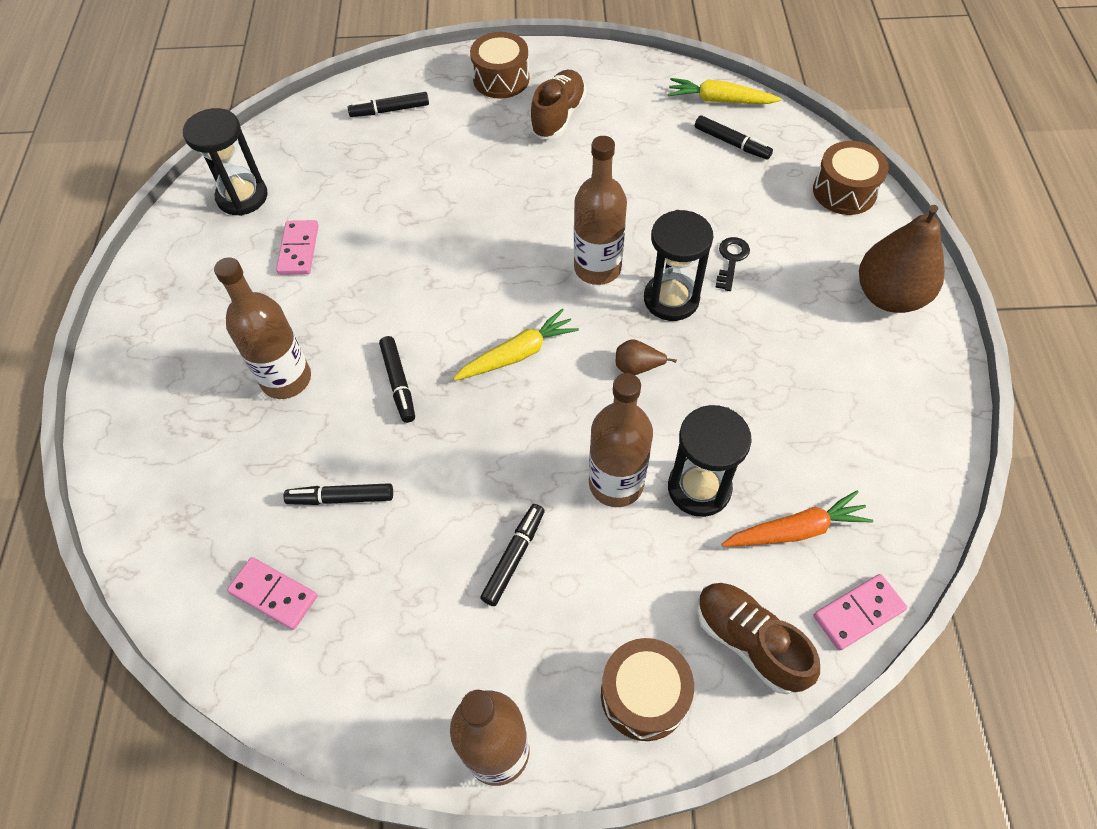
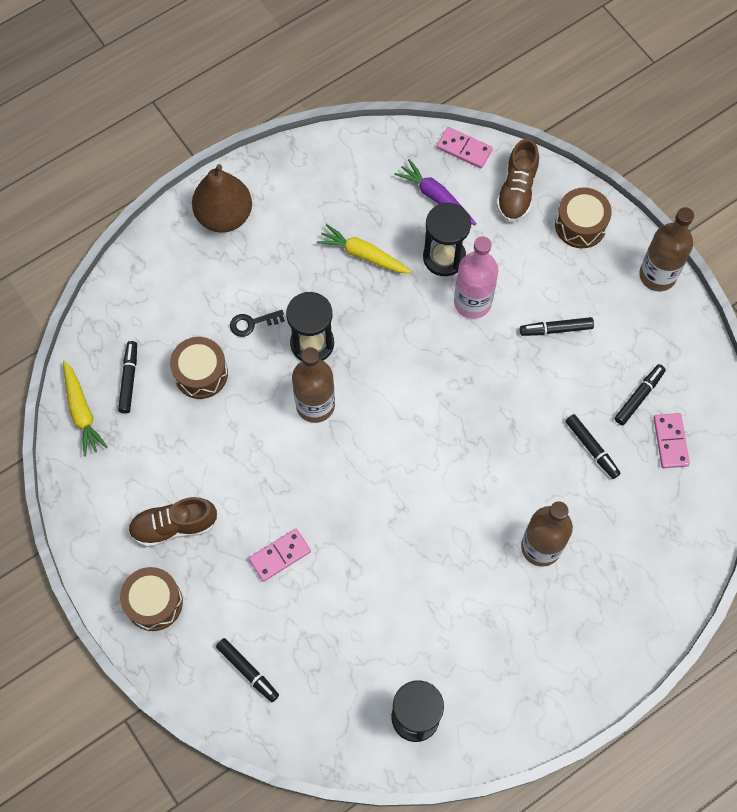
camera: 125 degrees left, 10 degrees up
(299, 250) = (435, 628): pink domino -> pink domino (279, 555)
(398, 383) = (493, 472): black marker -> black marker (639, 396)
(518, 354) = (421, 412): yellow carrot -> yellow carrot (363, 255)
(616, 483) = (472, 302): brown bottle -> pink bottle
(637, 367) = (382, 334): brown pear -> none
(796, 530) = (436, 197): orange carrot -> purple carrot
(844, 191) = (137, 280): brown drum -> brown drum (201, 373)

